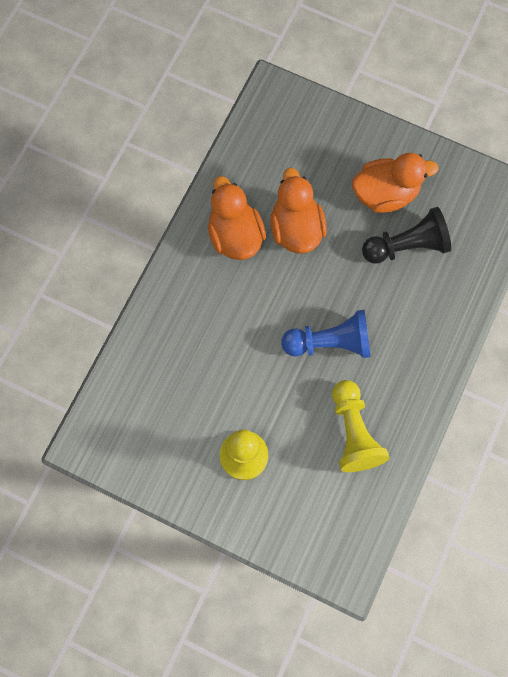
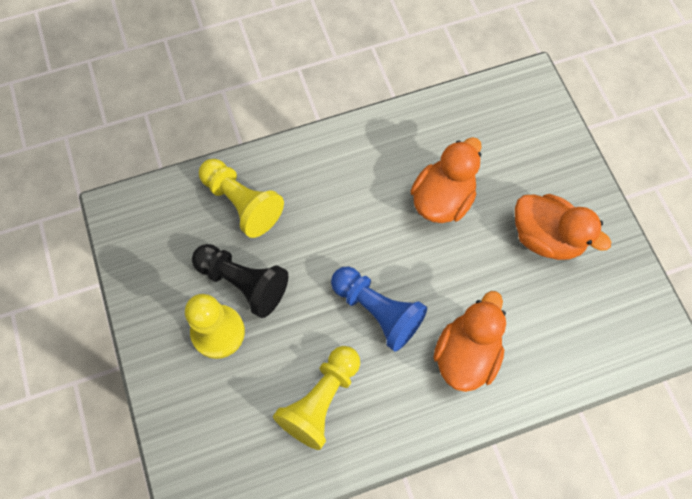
camera: 45 degrees right, 5 degrees down
(166, 357) = (242, 203): none -> yellow pawn
(235, 235) = (389, 162): orange duck -> orange duck (466, 354)
(407, 246) = (522, 294): black pawn -> black pawn (243, 283)

